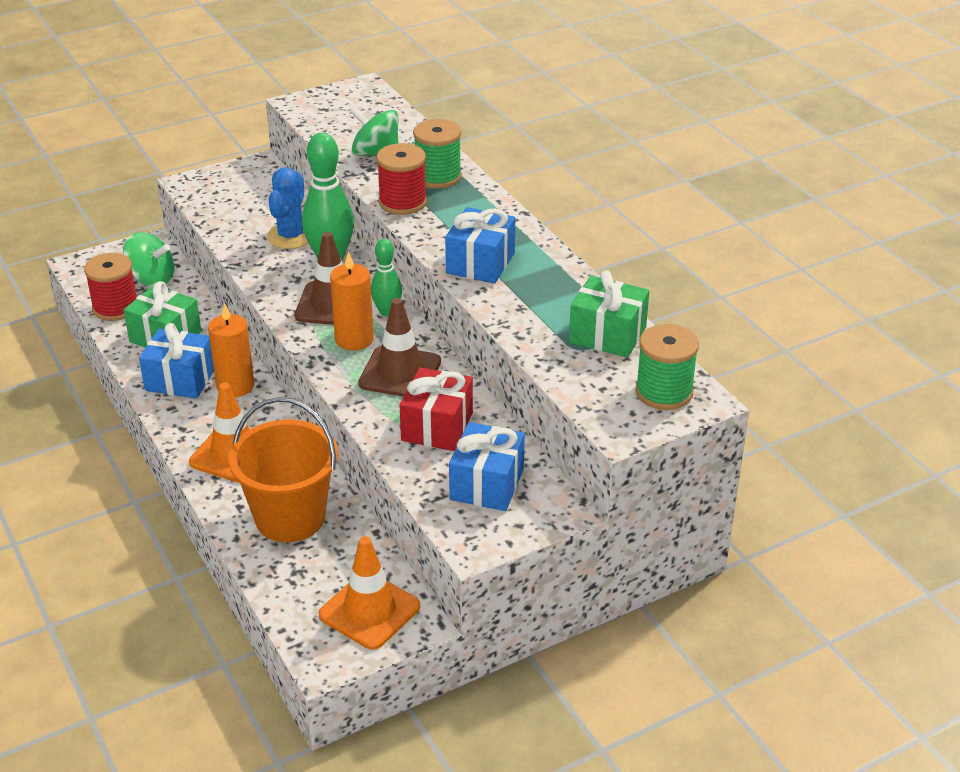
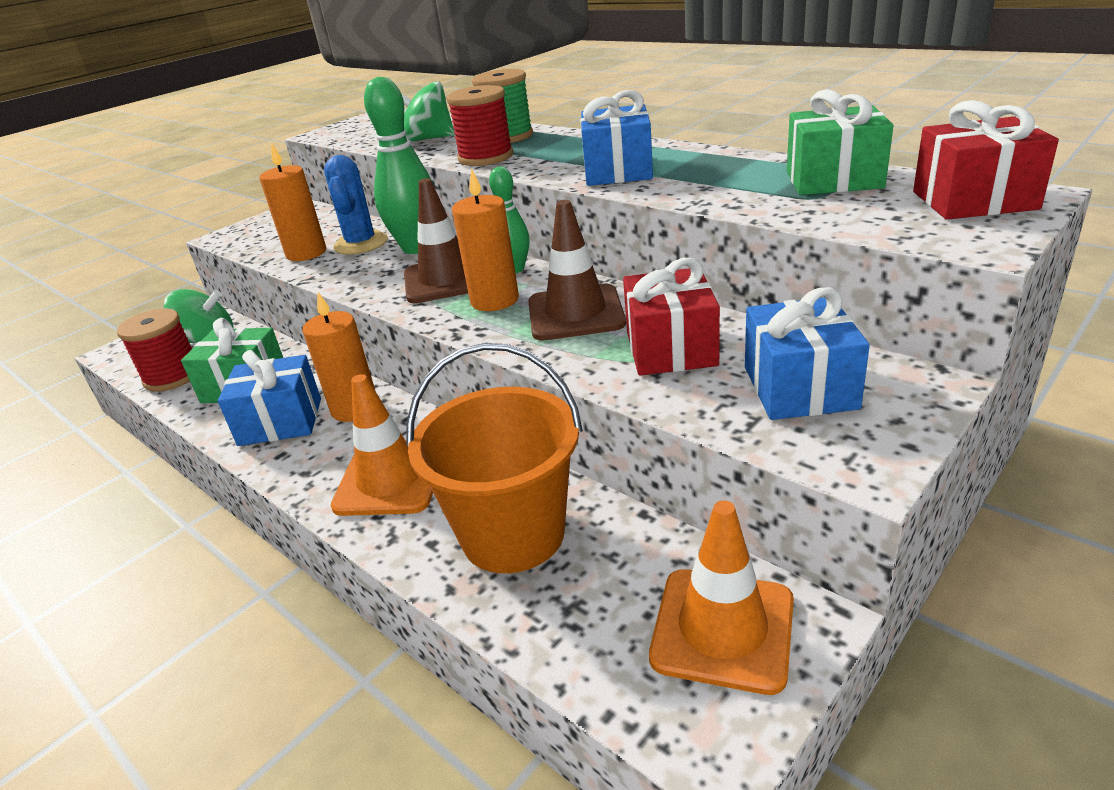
camera: 15 degrees left, 5 degrees down
(245, 232) = (306, 253): none -> orange candle
(664, 392) = (974, 200): green spool -> red gift

